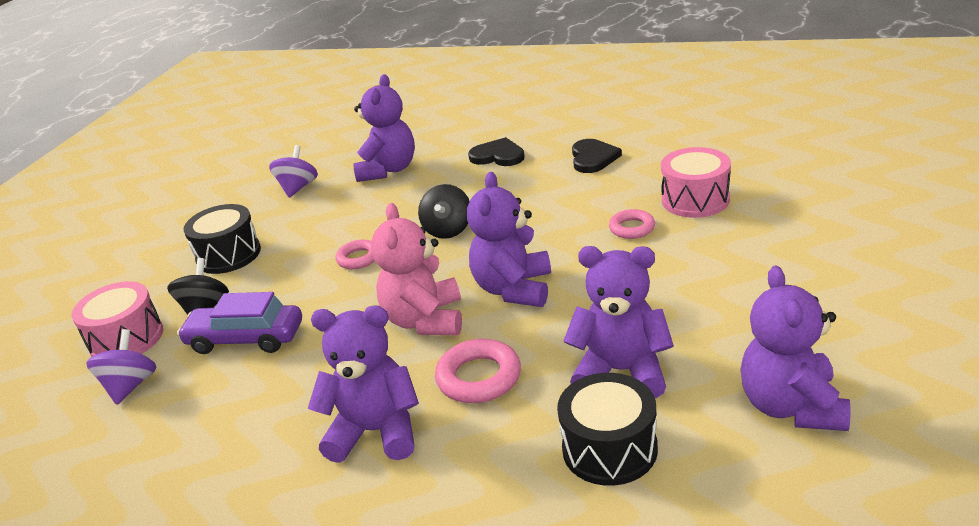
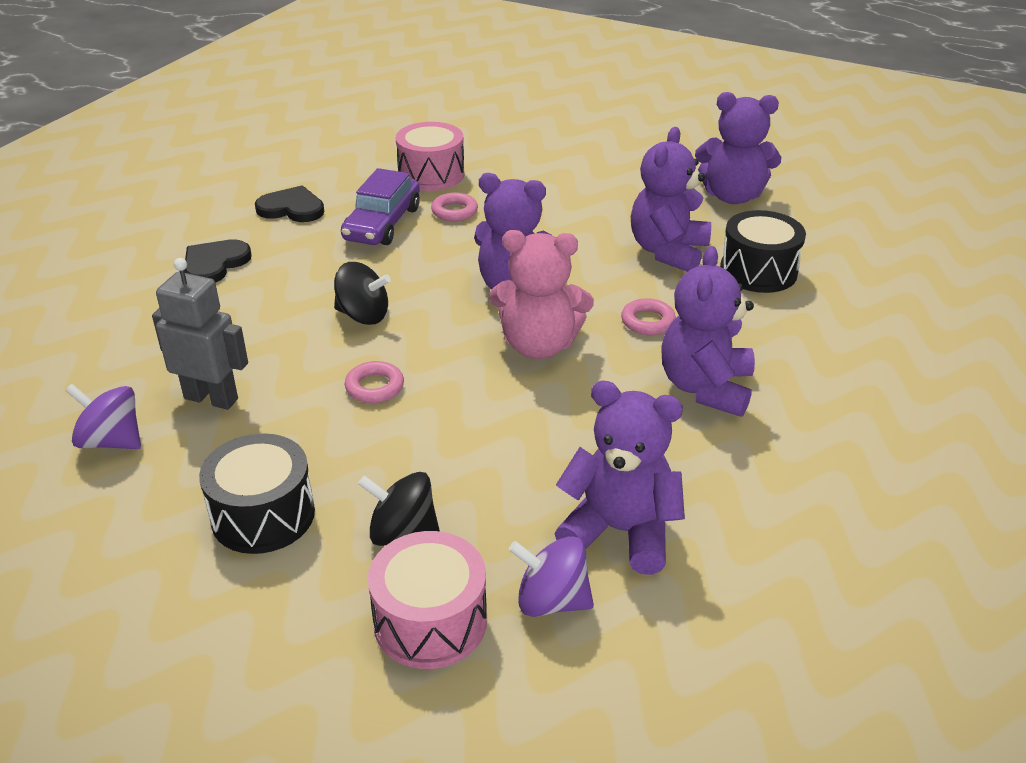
camera: 85 degrees left, 5 degrees up
(246, 338) = (498, 487): purple car -> purple car (382, 224)
(340, 204) = (211, 398): none -> grey robot
(388, 170) = (153, 351): purple teddy bear -> purple teddy bear (620, 531)
(479, 377) = (647, 321): pink ring -> pink ring, size x0.64

